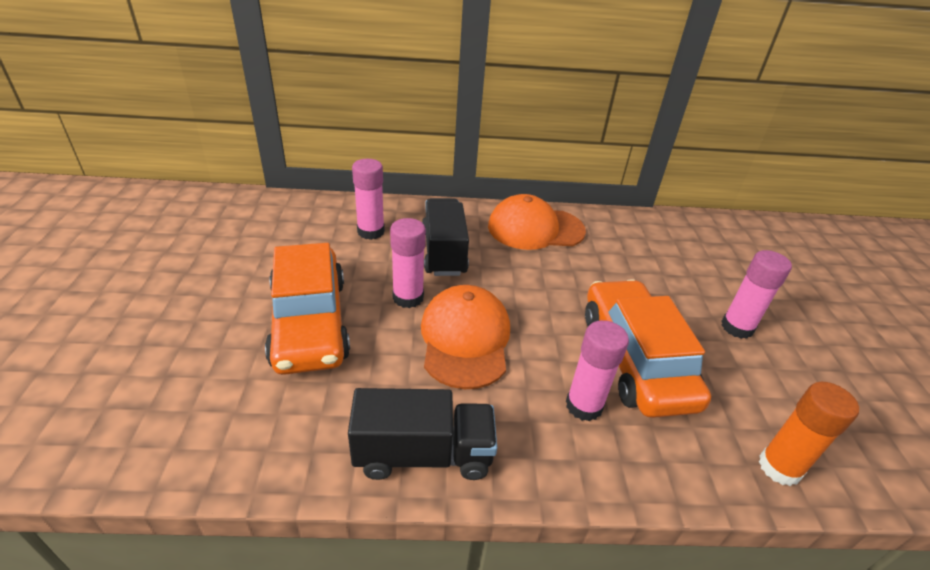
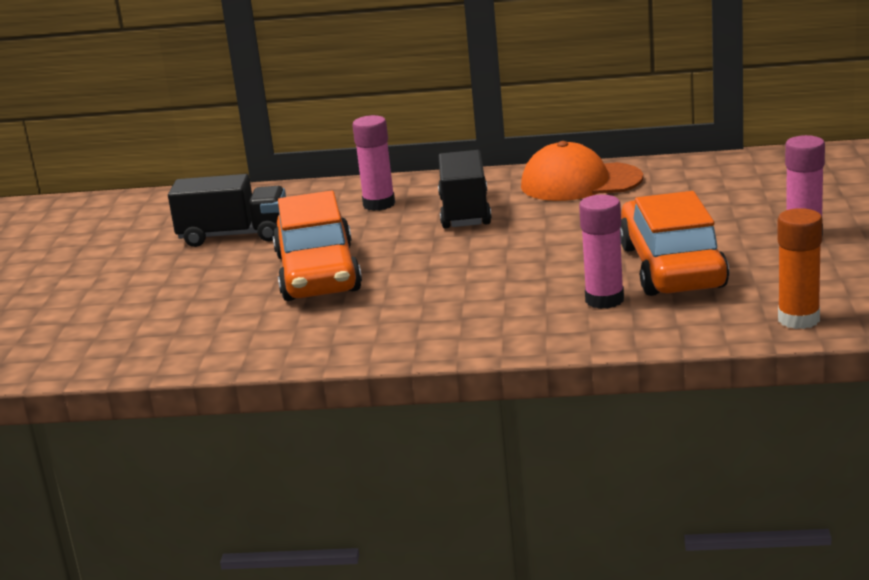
camera: 10 degrees right, 15 degrees down
(408, 297) = (423, 248): pink glue stick -> none
(423, 454) = (437, 338): black truck -> black truck (234, 235)
(465, 339) = (484, 270): orange cap -> none

